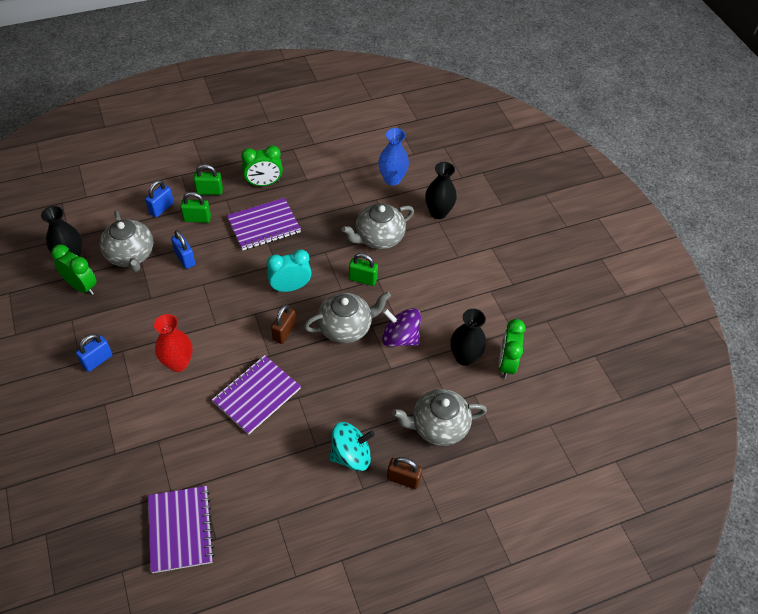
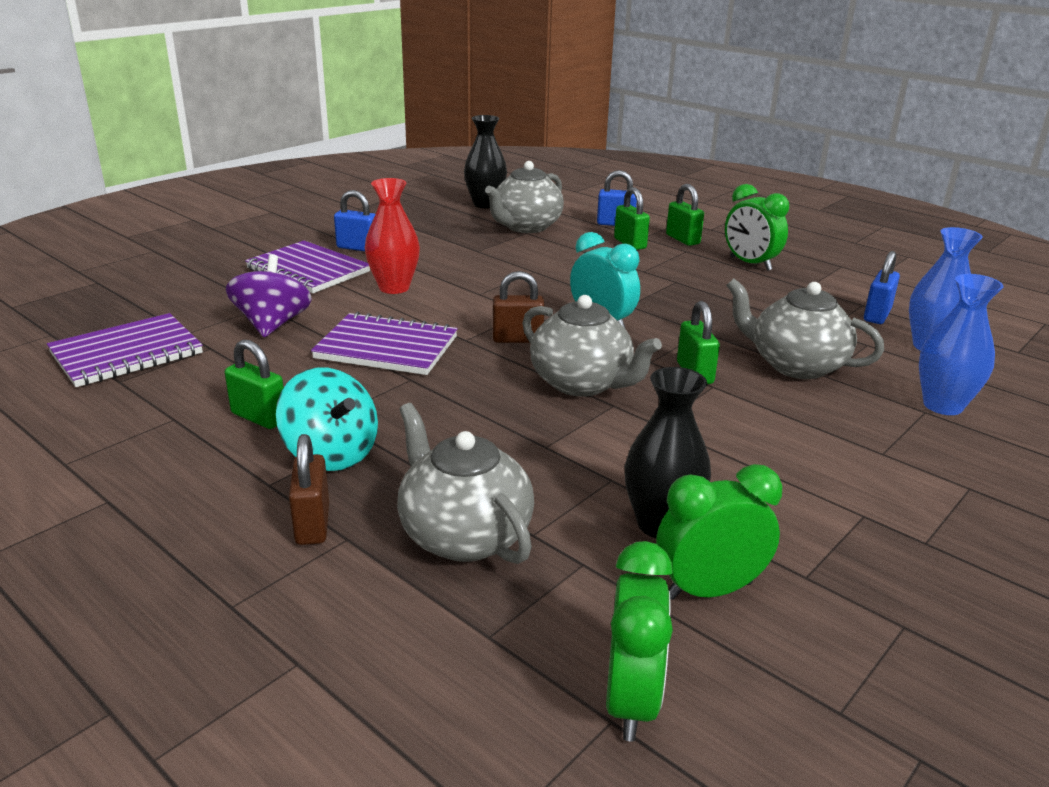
camera: 65 degrees right, 25 degrees down
(81, 286) = (452, 217): green clock -> green clock (631, 700)
(185, 258) = (559, 252): blue padlock -> blue padlock (877, 315)
(264, 225) = (681, 281): purple notebook -> purple notebook (308, 270)
(299, 477) = (259, 417): none -> green padlock
(400, 338) = (620, 438): purple spinning top -> purple spinning top (272, 325)
(438, 212) = (942, 405): black vase -> blue vase

